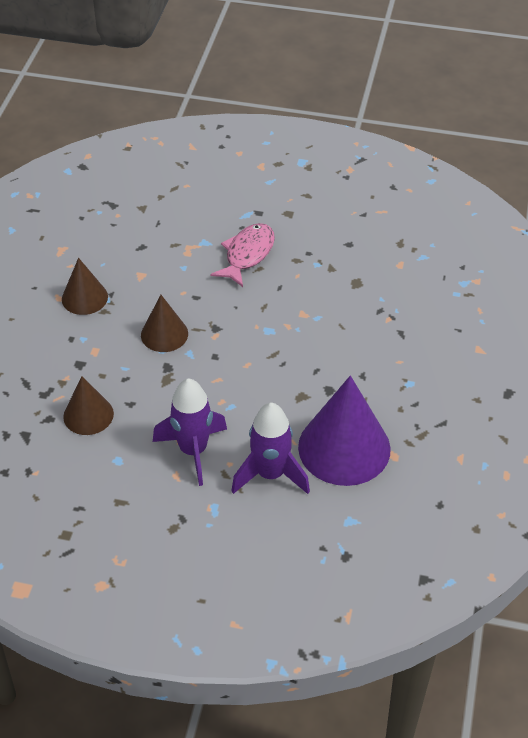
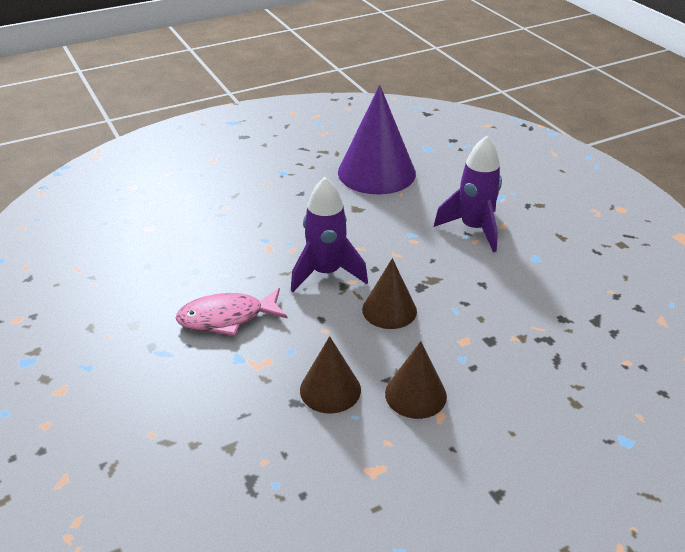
camera: 130 degrees left, 10 degrees down
(88, 415) = (526, 298): brown cone -> brown cone (330, 389)
(270, 474) = (441, 189): purple rocket -> purple rocket (326, 273)

